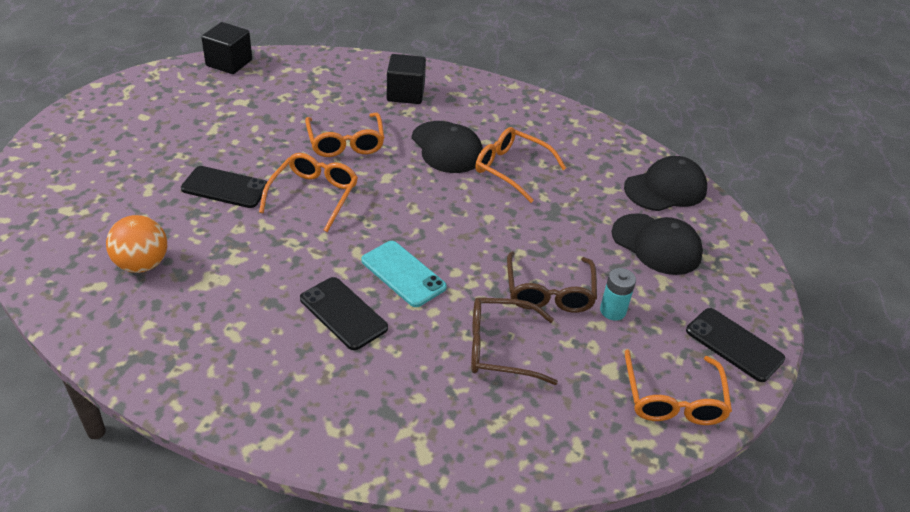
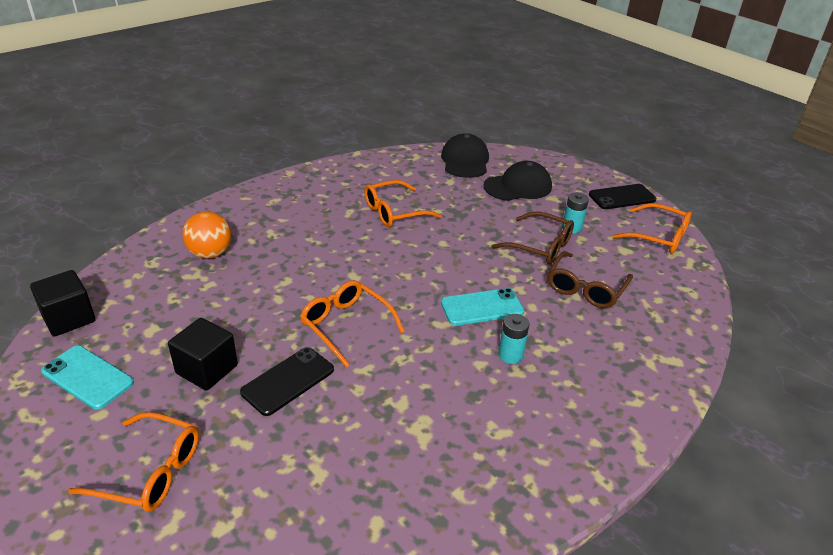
camera: 60 degrees left, 5 degrees down
(142, 264) = (365, 477): orange ball -> orange ball (210, 253)
(175, 96) = (87, 377): none -> turquoise phone
(343, 313) = (510, 355): black phone -> turquoise battery
(345, 142) = (285, 282): orange glasses -> orange glasses (149, 471)
(405, 94) = (246, 226): black cube -> black cube (207, 369)
(447, 147) = (341, 232): black cap -> none

